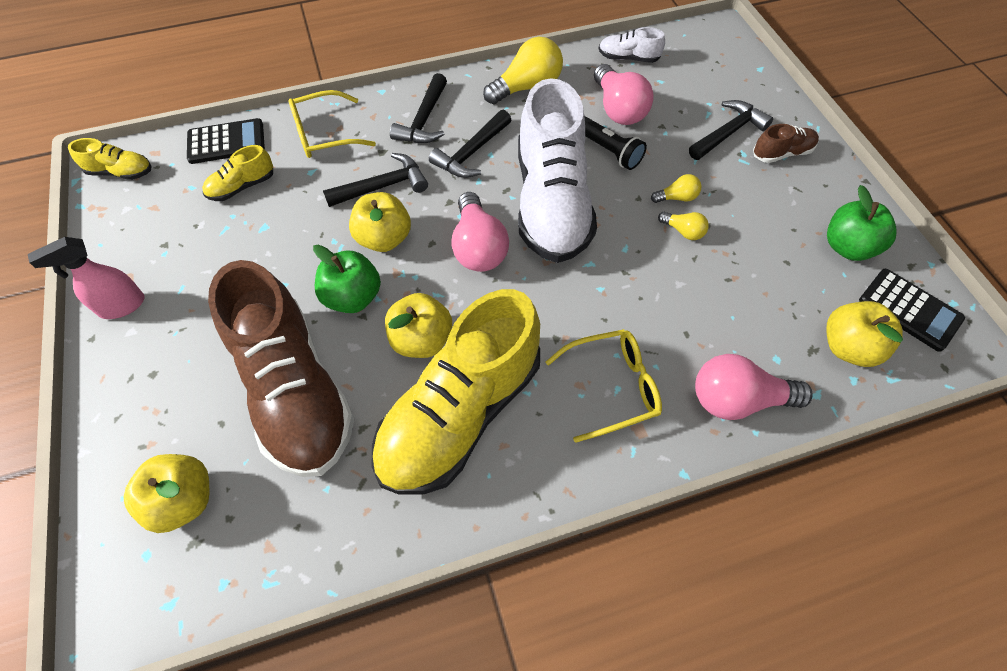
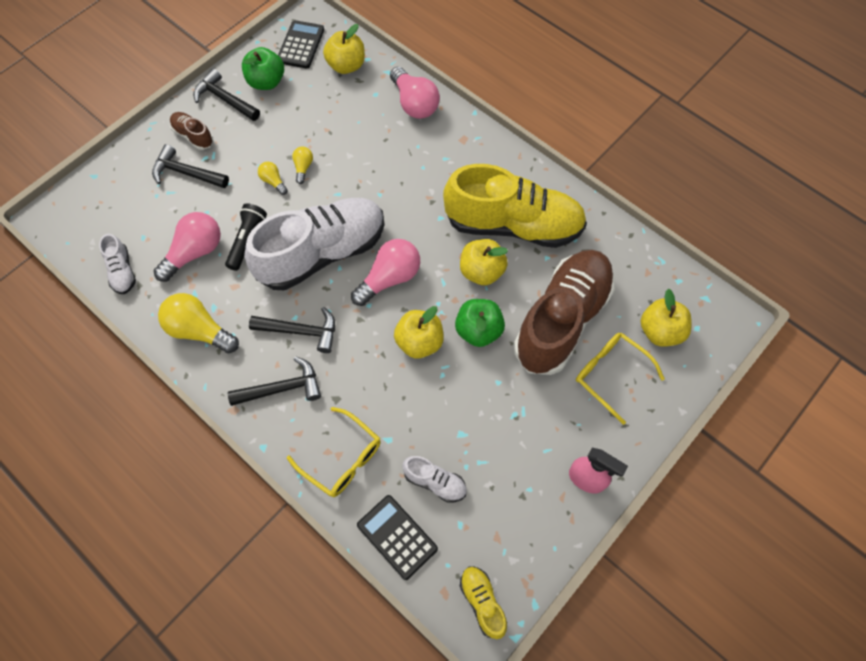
camera: 120 degrees left, 5 degrees up
(242, 187) = (435, 482): yellow shoe -> white shoe
(383, 186) = (371, 374): black hammer -> black hammer (224, 99)
(612, 387) = (445, 161): yellow glasses -> yellow glasses (610, 374)

